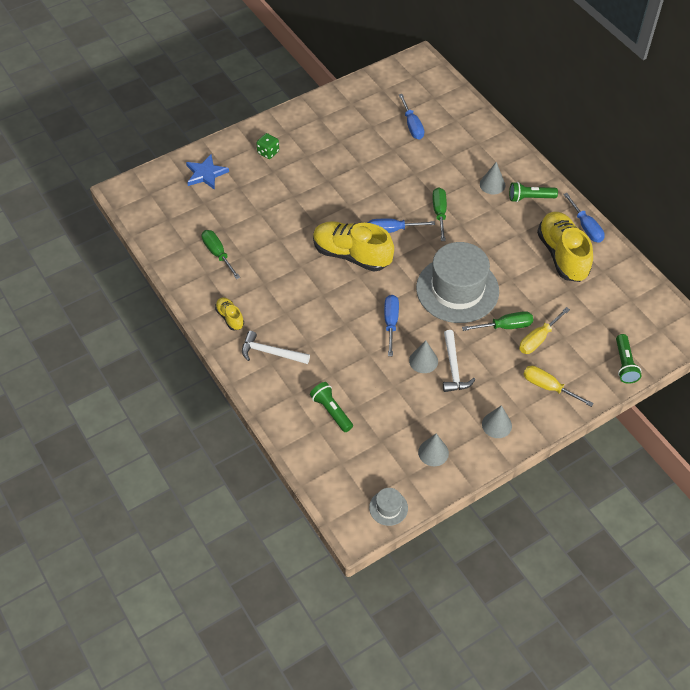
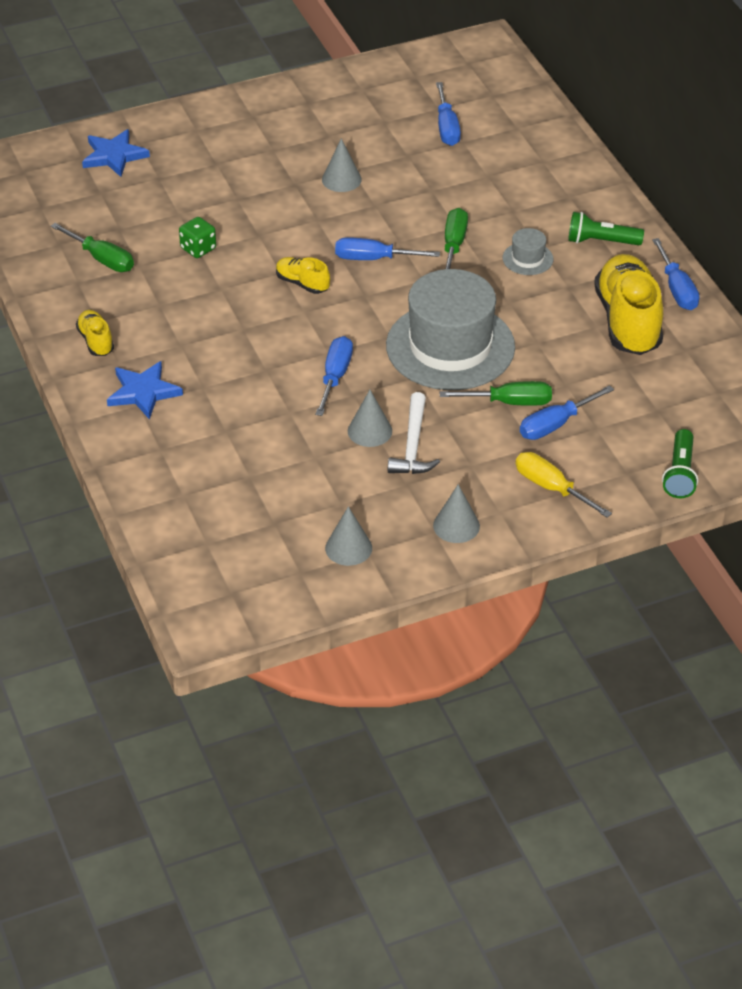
camera: 10 degrees right, 10 degrees down
(218, 254) = (102, 259): green screwdriver -> green screwdriver turned 150 degrees clockwise
(268, 152) = (216, 138): green dice -> green dice (198, 248)
(271, 352) = (143, 392): white hammer -> blue star
(331, 411) = (211, 476): green flashlight -> none
(351, 255) = (302, 283): yellow shoe -> yellow shoe, size x0.48
(388, 508) = (259, 608): grey hat -> grey hat (527, 258)
(492, 184) = (547, 217): grey cone -> grey cone (341, 179)
(538, 339) = (555, 424): yellow screwdriver -> blue screwdriver

